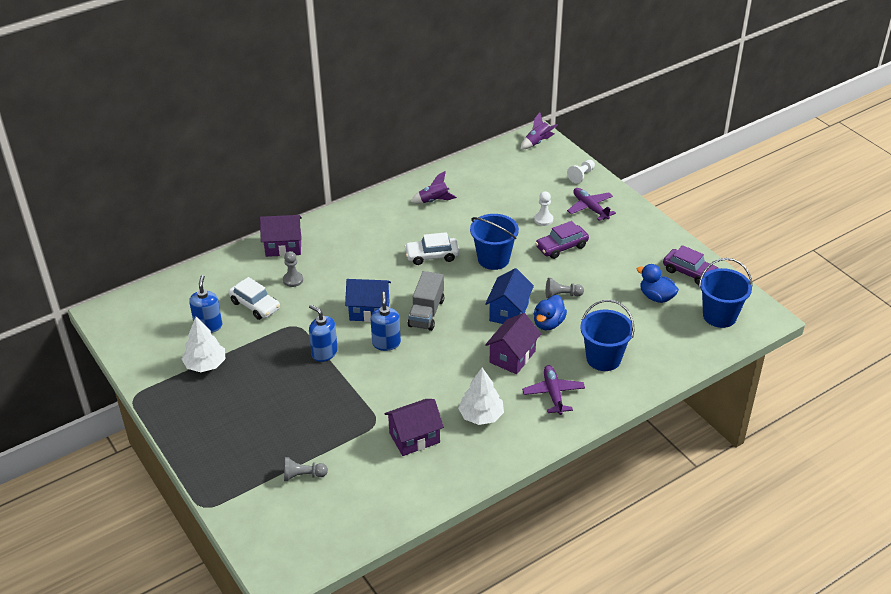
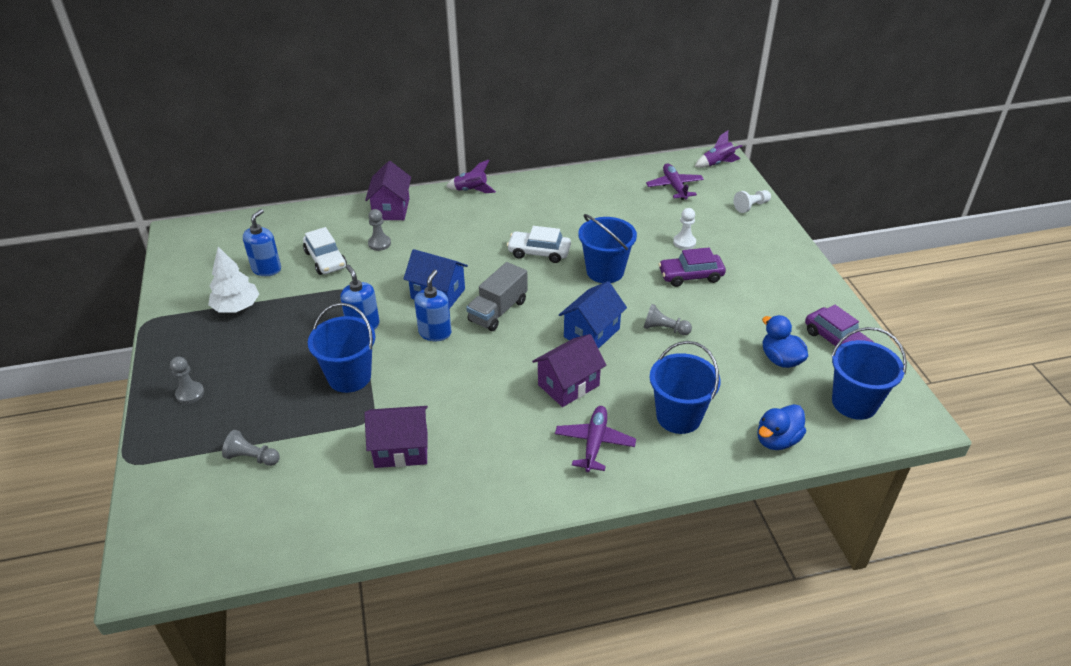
camera: 20 degrees right, 0 degrees up
(217, 443) = (190, 393): none -> grey pawn
(283, 246) = (391, 209): purple house -> purple house turned 75 degrees clockwise
(339, 395) = (349, 377): none -> blue bucket
(434, 201) = (572, 198): purple rocket -> purple rocket (471, 191)
(481, 416) = (493, 445): white tree -> none
(548, 323) = (631, 357): blue duck -> blue duck (777, 440)
(590, 208) = (745, 242): purple plane -> purple plane (674, 186)

